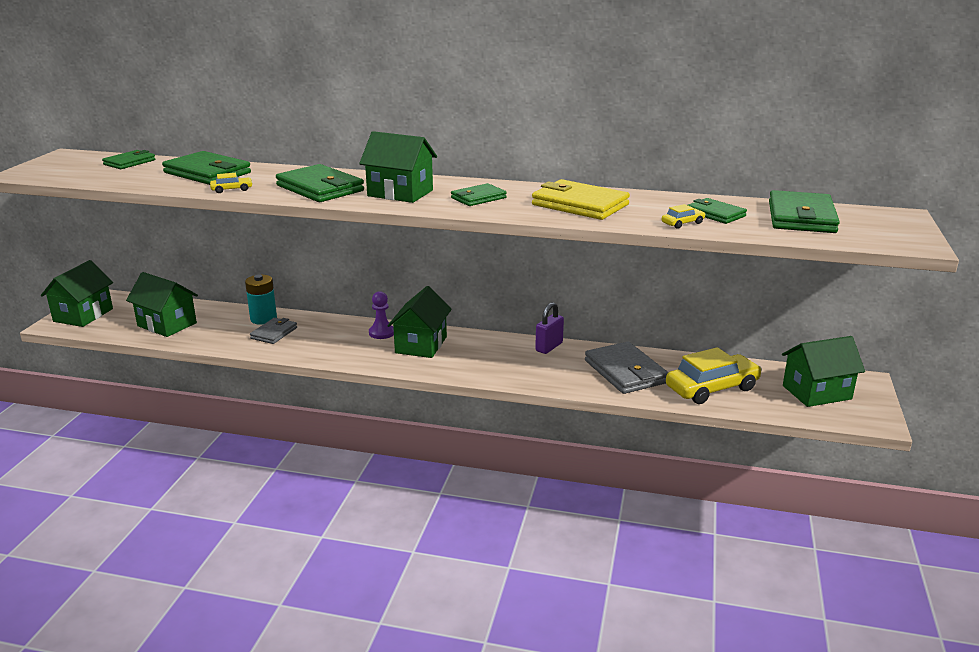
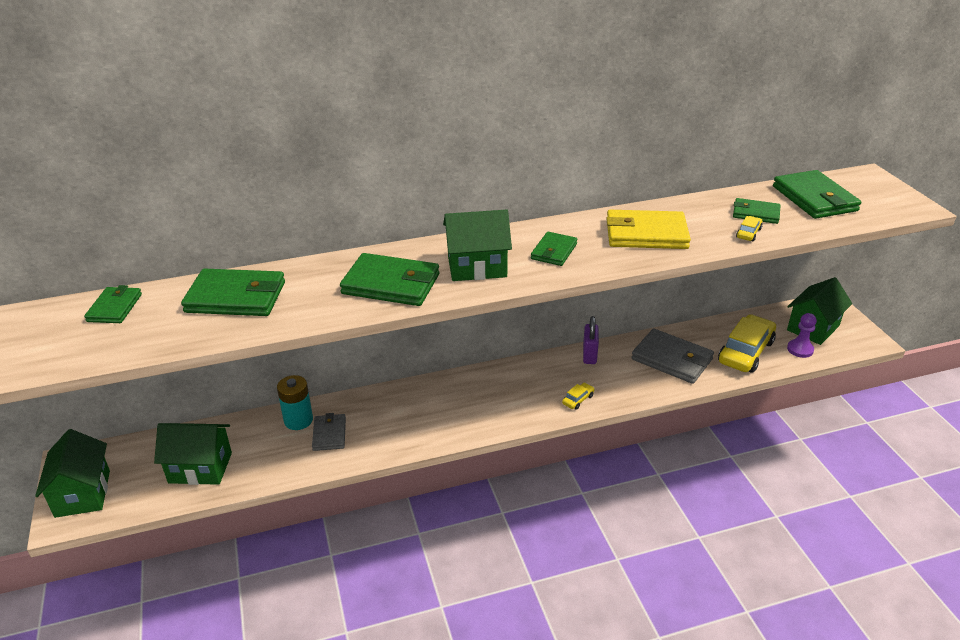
camera: 30 degrees left, 10 degrees up
(232, 189) = (301, 316): yellow car -> yellow car (578, 399)
(381, 333) = (433, 393): purple pawn -> purple pawn (800, 349)
(421, 345) = (483, 394): green house -> none

